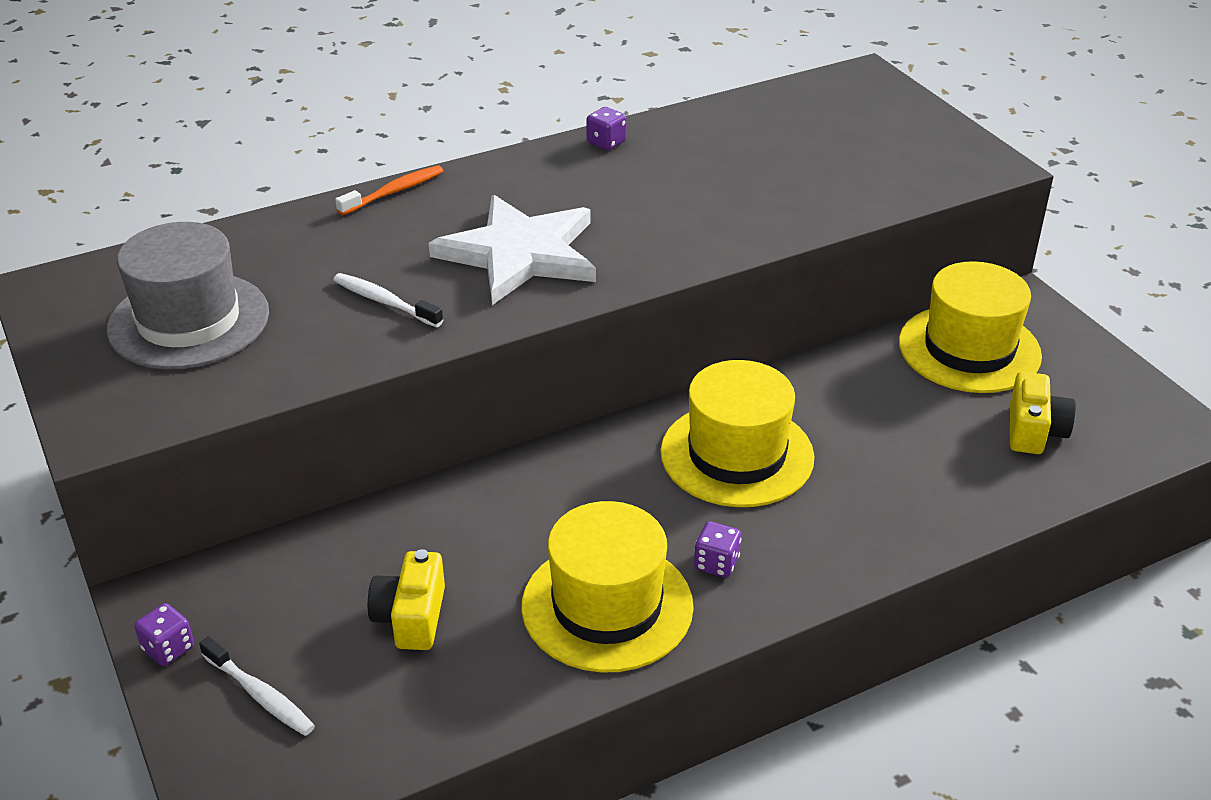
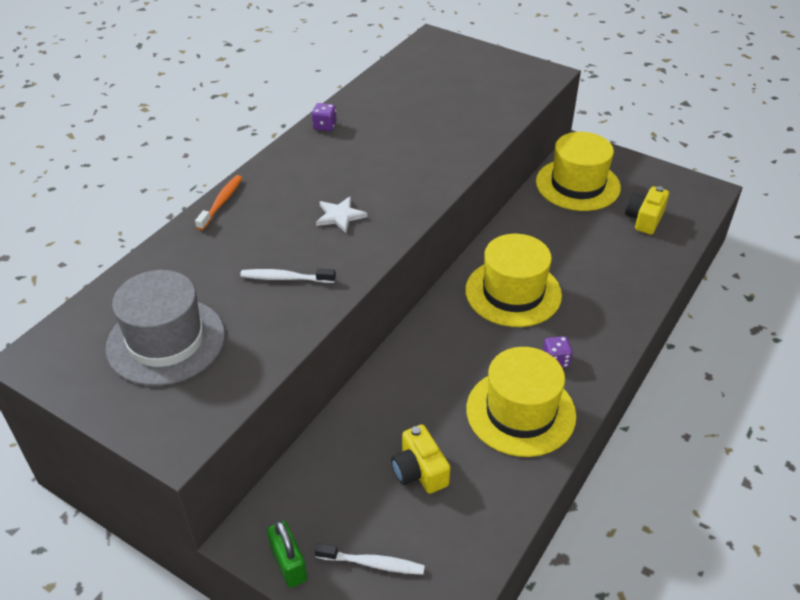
camera: 30 degrees left, 5 degrees up
(168, 648) = (288, 564): purple dice -> green padlock
(520, 254) = (340, 216): white star -> white star, size x0.45
(1034, 431) = (644, 219): yellow camera -> yellow camera turned 135 degrees counterclockwise

